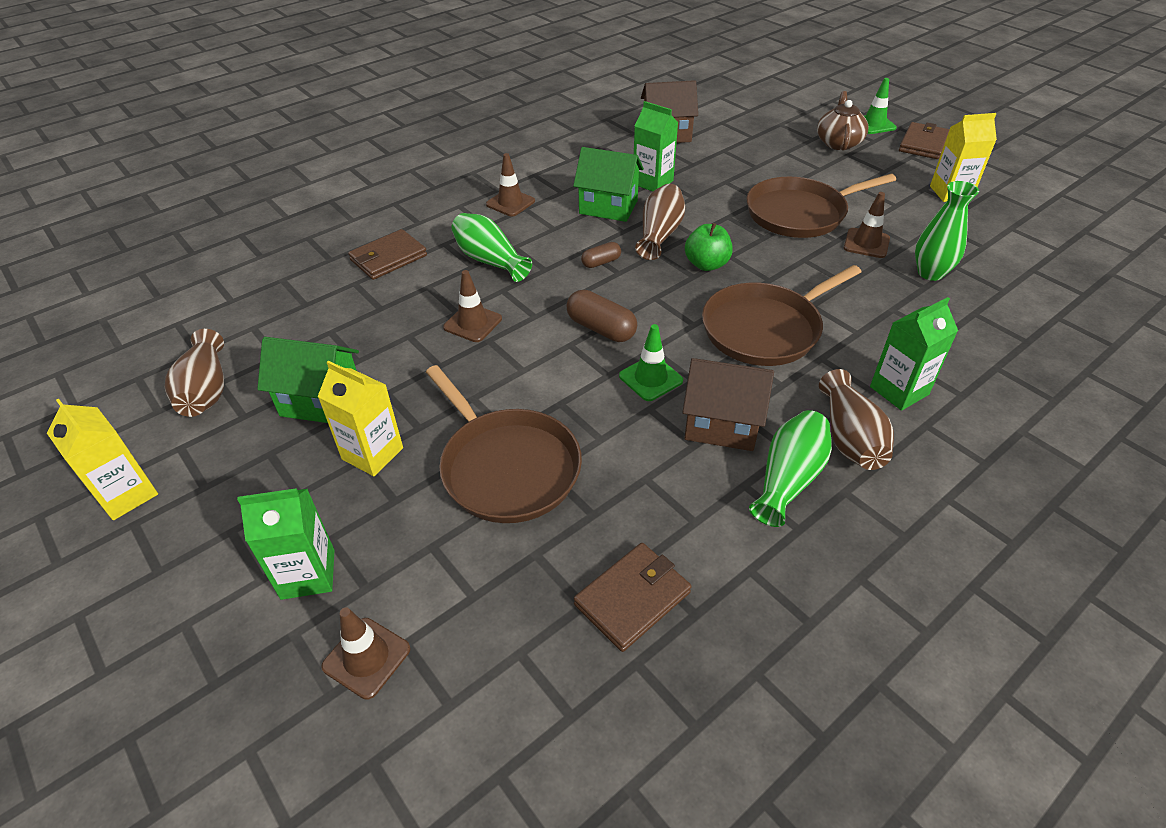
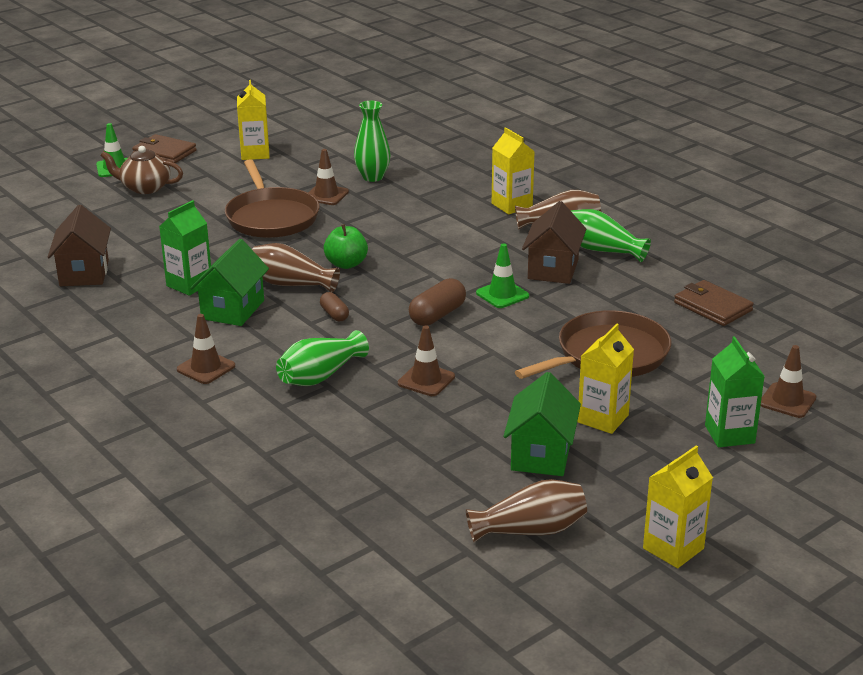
camera: 90 degrees left, 15 degrees down
(388, 258) = (304, 441): brown wallet -> none
(765, 329) = (440, 245): brown pan -> none
(899, 390) = (512, 205): green carton -> yellow carton

